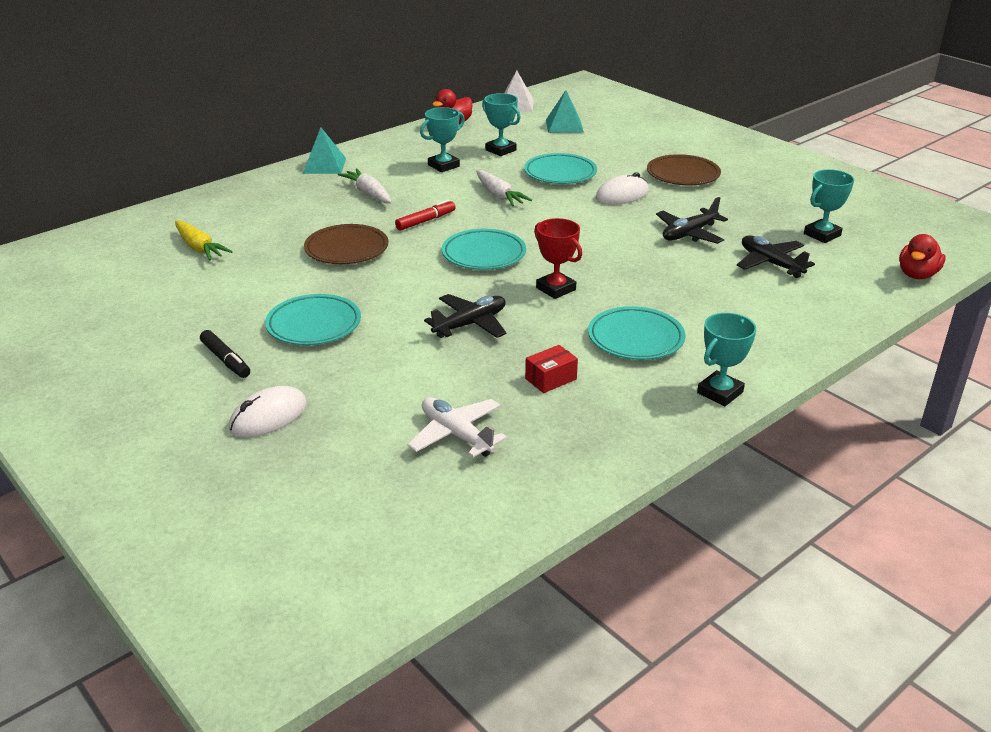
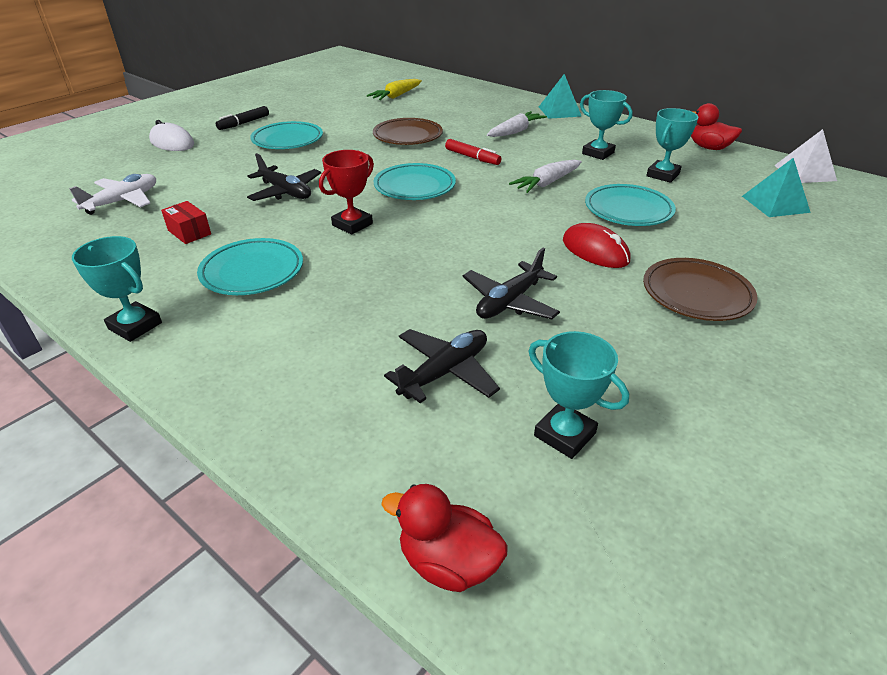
camera: 80 degrees right, 5 degrees up
(622, 195) = (595, 251): white mouse -> red mouse
(689, 234) = (509, 302): black plane -> black plane turned 90 degrees counterclockwise

